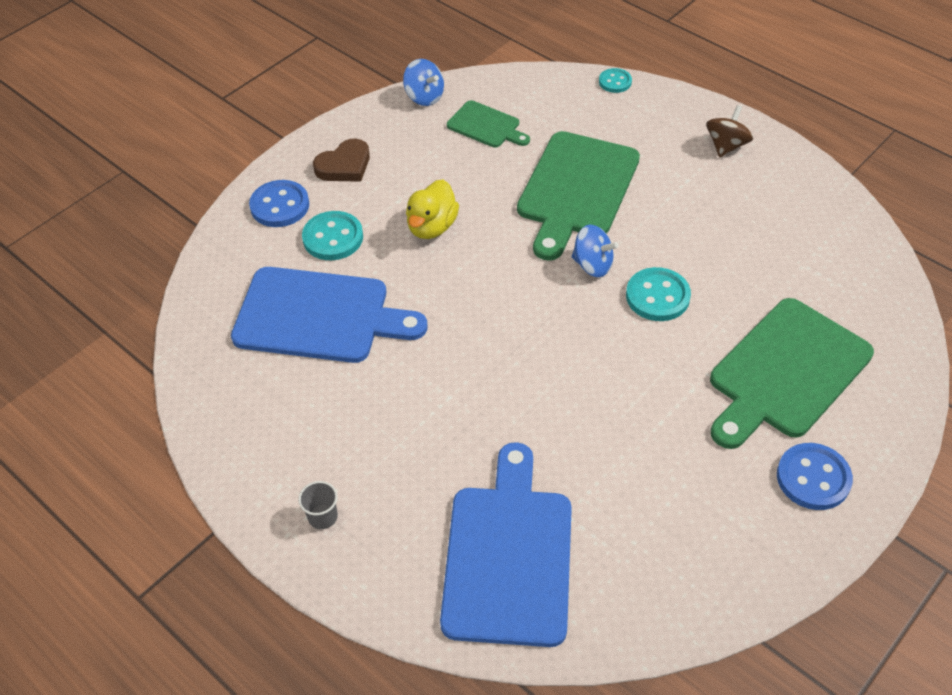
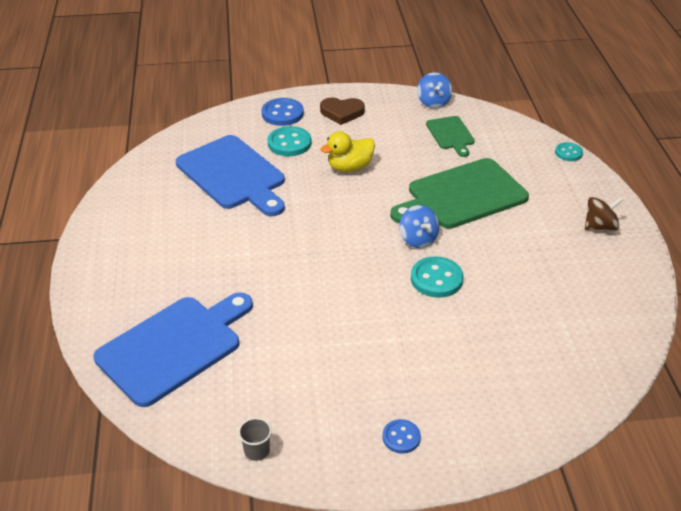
camera: 40 degrees right, 10 degrees down
(323, 517) = (113, 265): grey cup -> grey cup (257, 450)
(786, 372) = (464, 371): green cutting board -> none
(813, 478) = (401, 437): blue button -> blue button, size x0.61

